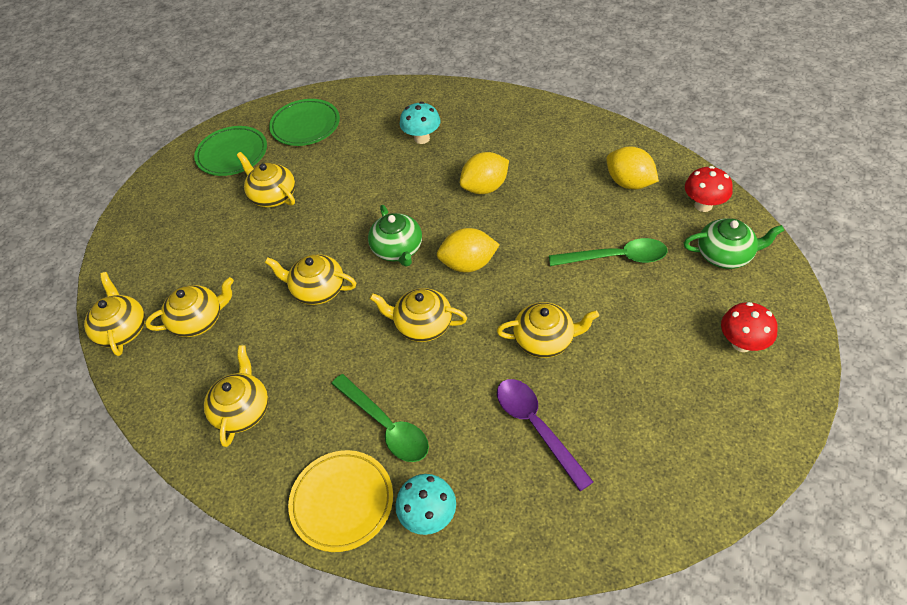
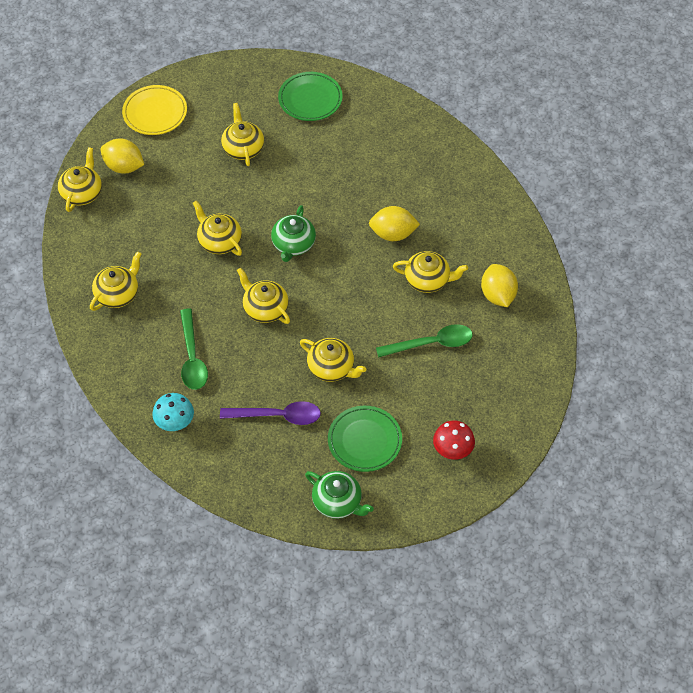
camera: 30 degrees right, 5 degrees up
(198, 320) = (131, 216): yellow teapot -> yellow teapot (428, 280)
(232, 154) = (240, 93): green plate -> green plate (364, 441)
(342, 502) = (134, 384): yellow plate -> yellow plate (155, 113)
(422, 138) = (384, 164): turquoise mushroom -> none
(468, 264) = (330, 285): yellow lemon -> yellow lemon (124, 167)
(536, 427) = (277, 416): purple spoon -> purple spoon turned 90 degrees clockwise
(615, 258) = (431, 343): green spoon -> green spoon turned 45 degrees counterclockwise
(703, 205) = (532, 345): red mushroom -> none
(725, 255) = (507, 389): green teapot -> green teapot (338, 502)

